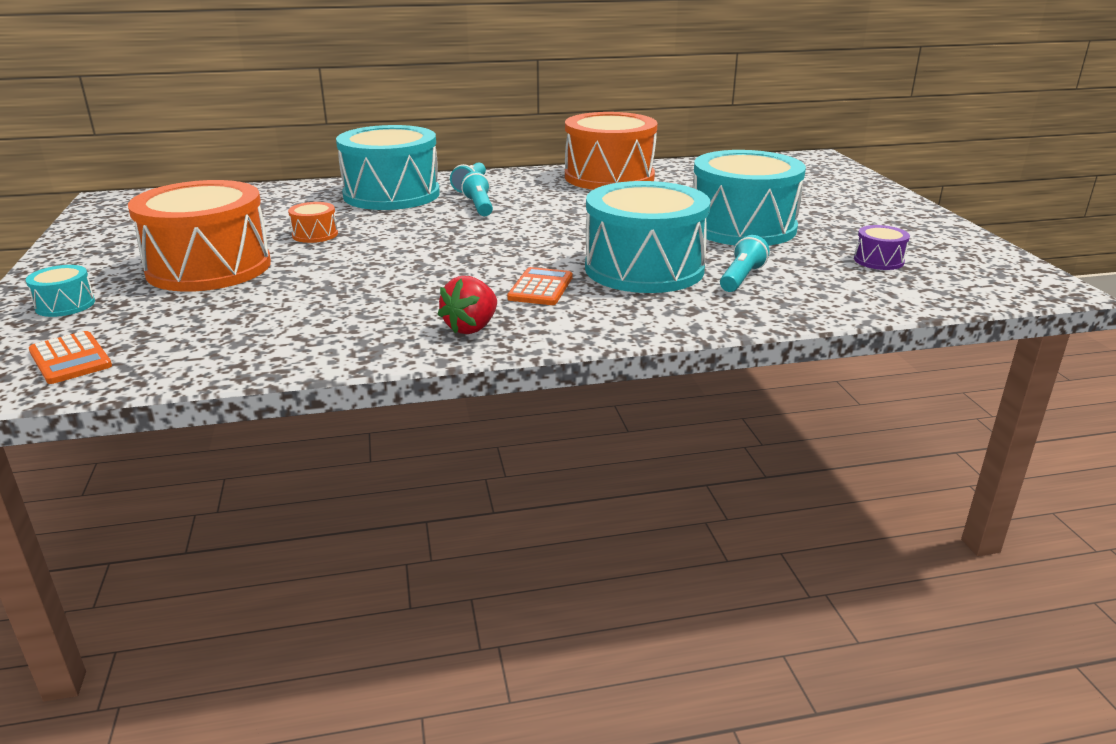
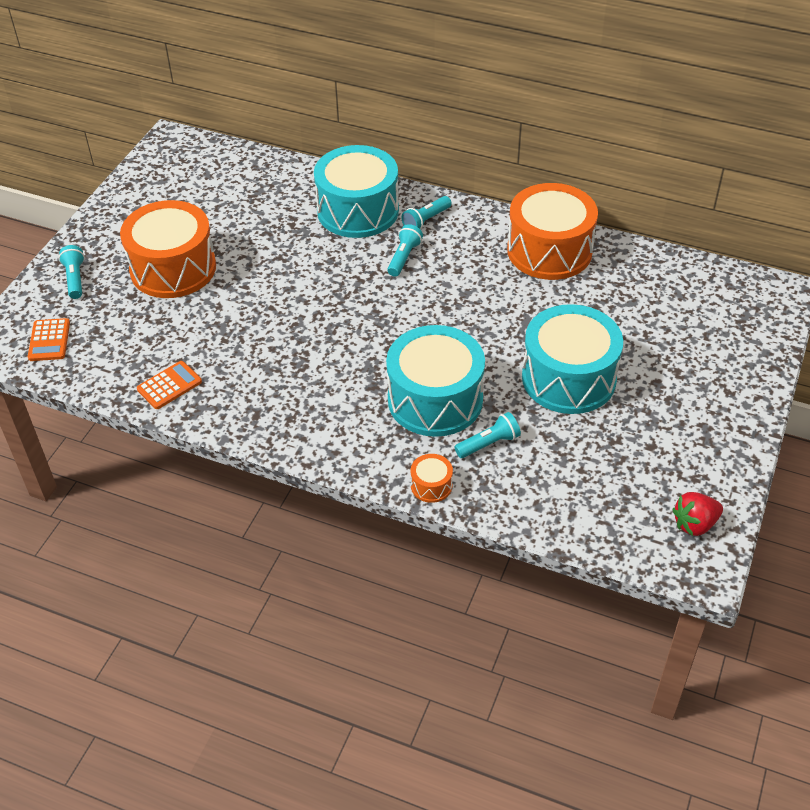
camera: 35 degrees right, 20 degrees up
(65, 305) = (75, 279): turquoise drum -> turquoise flashlight
(315, 234) = (263, 251): orange drum -> orange drum (431, 485)
(471, 328) = (266, 414): red strawberry -> red strawberry (694, 524)
(540, 288) = (346, 390): orange calculator -> orange calculator (169, 385)
(878, 260) = (617, 472): purple drum -> none

